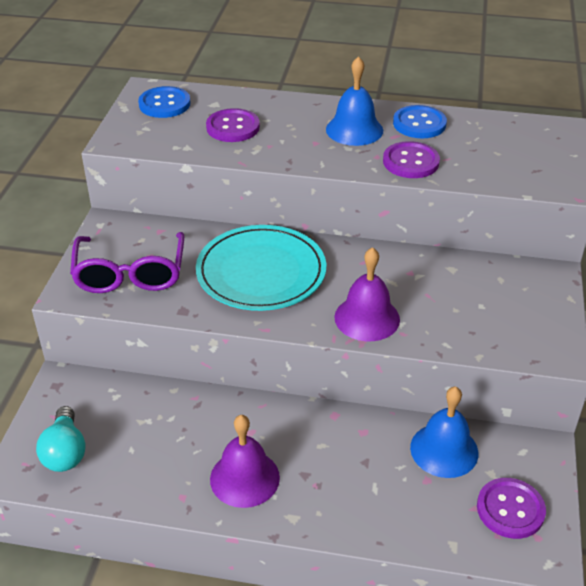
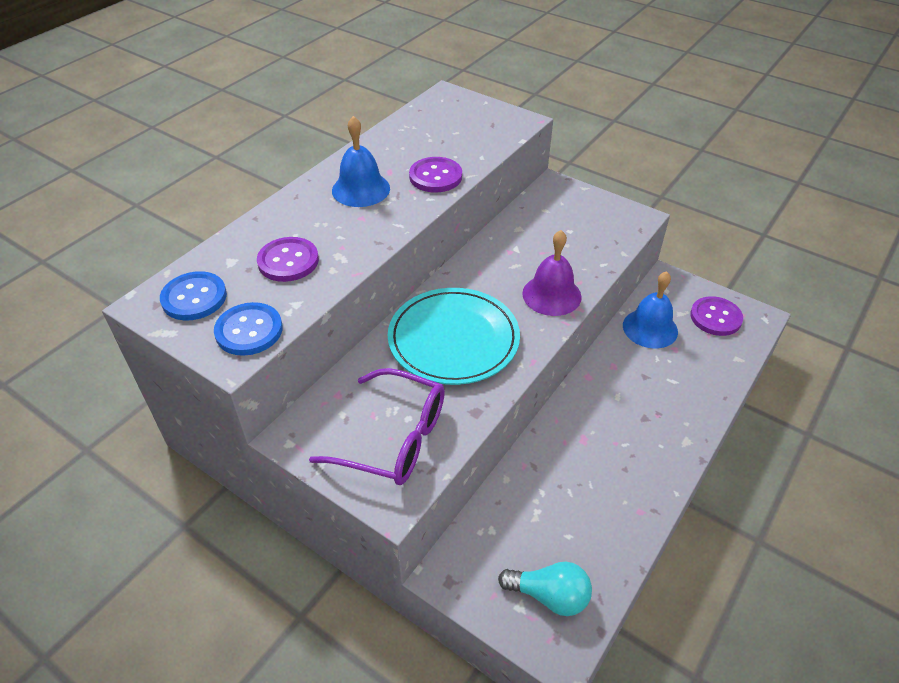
camera: 65 degrees left, 5 degrees up
(244, 478) = (634, 459): purple bell -> none
(419, 124) = (383, 153): blue button -> blue button (249, 331)

